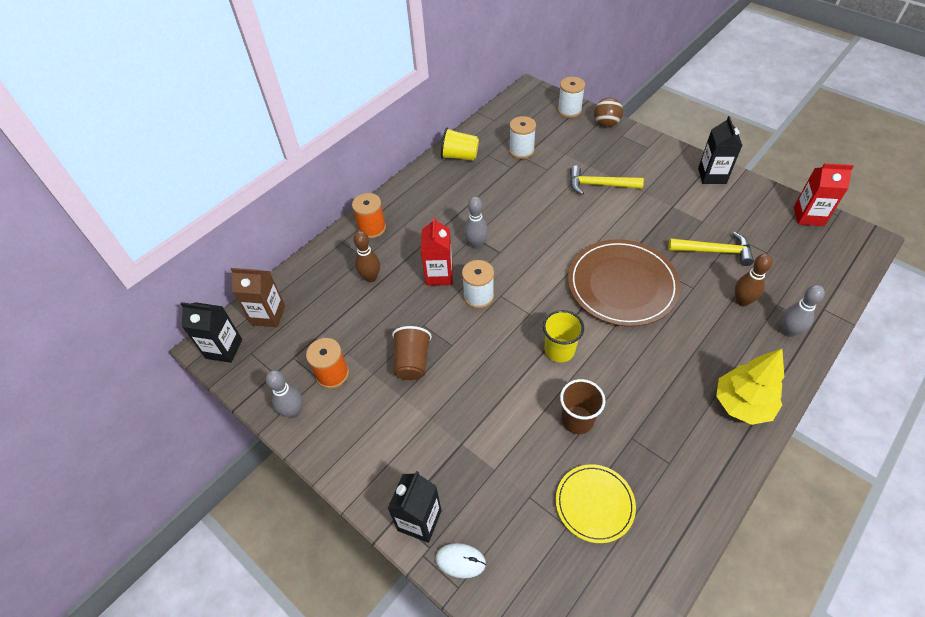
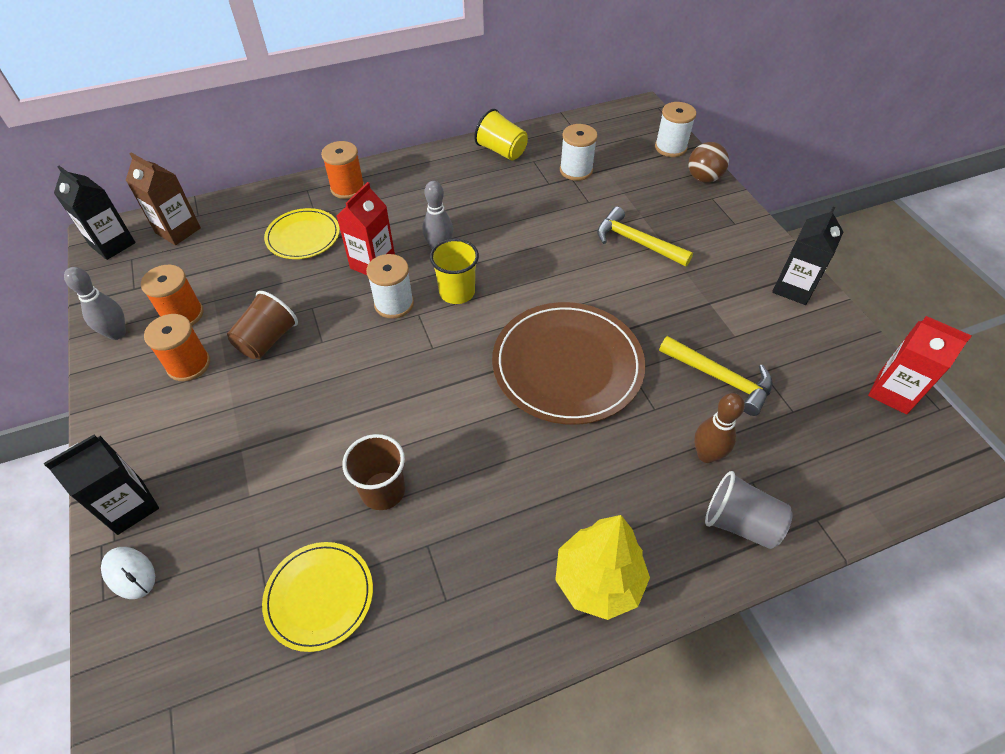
camera: 25 degrees right, 0 degrees up
(370, 406) = (189, 364): none -> orange spool
(371, 277) = (303, 236): brown bowling pin -> yellow plate
(559, 350) = (430, 403): yellow cup -> yellow cup (457, 292)
(788, 331) = (740, 523): grey bowling pin -> grey cup

